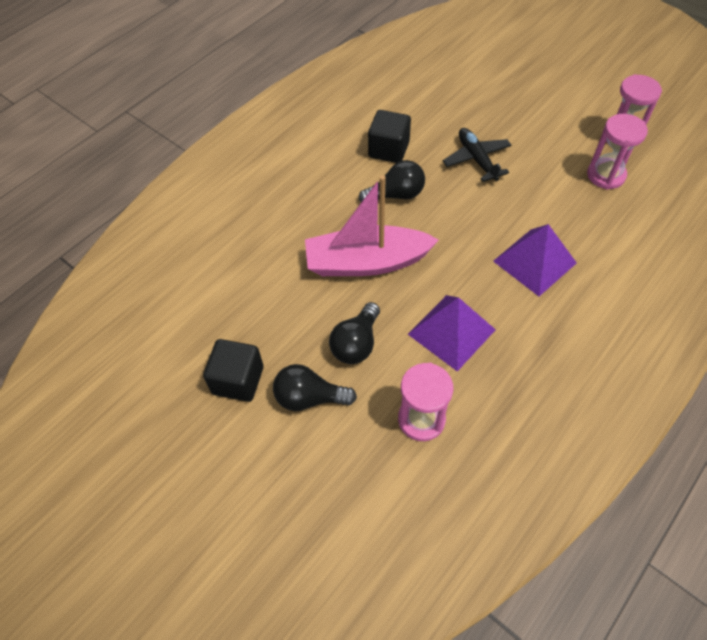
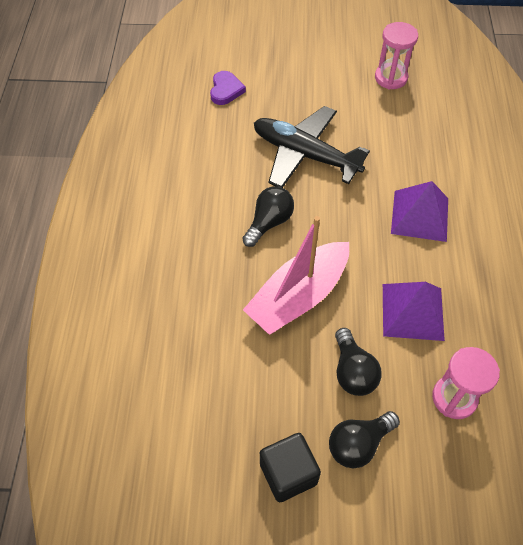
camera: 40 degrees left, 0 degrees up
(388, 150) = (227, 186): black cube -> none
(457, 77) = (226, 90): none -> purple heart
(476, 159) = (304, 155): black plane -> black plane, size x1.65
(606, 175) = (408, 115): pink hourglass -> none

